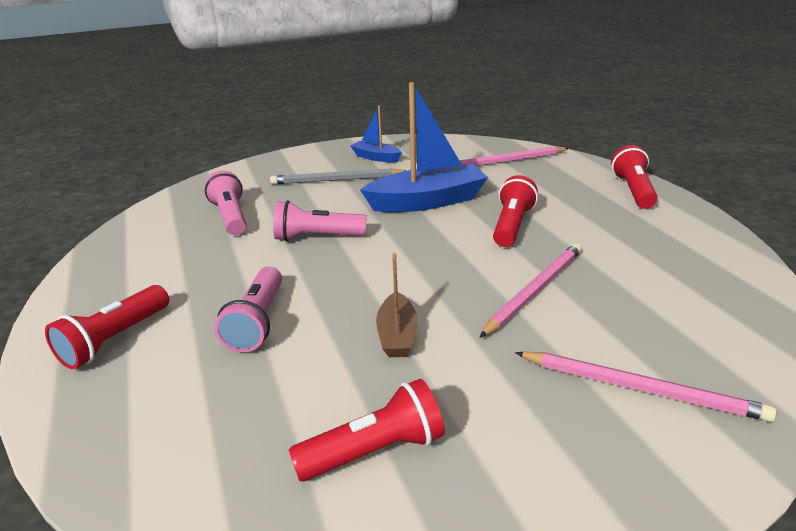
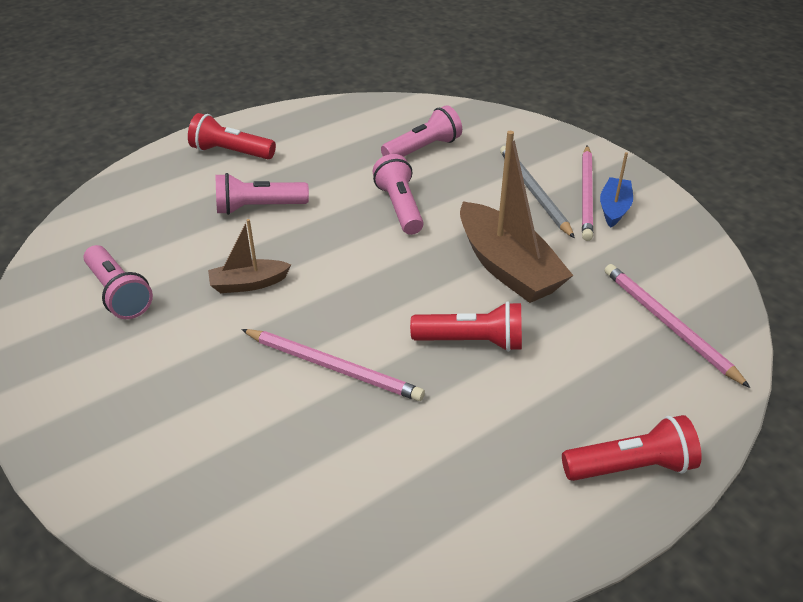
camera: 75 degrees right, 10 degrees up
(375, 450) = (119, 294): red flashlight -> pink flashlight
(427, 201) = (507, 267): blue boat -> brown boat
(640, 388) = (183, 443): pink pencil -> pink pencil (586, 194)

